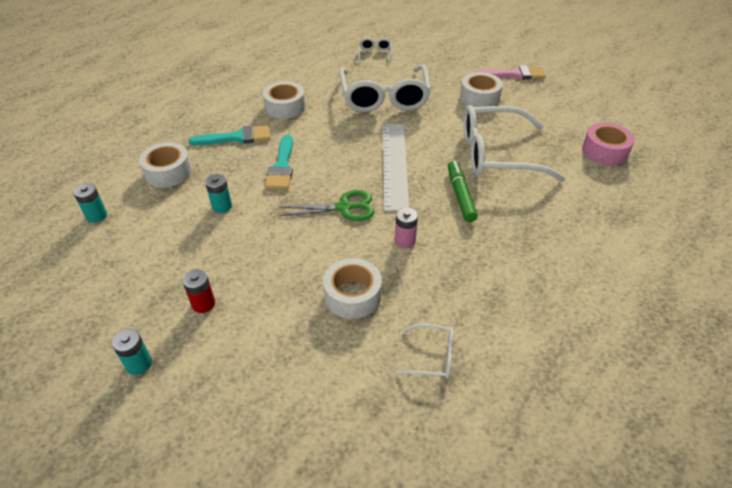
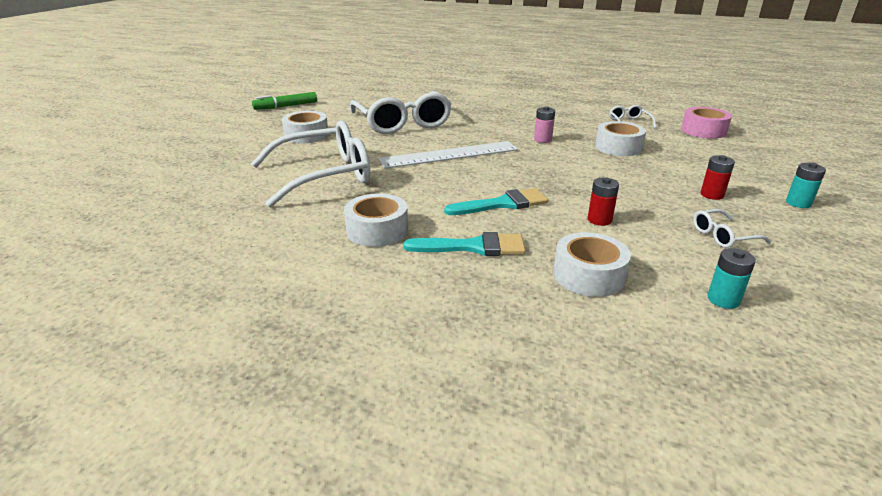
camera: 110 degrees left, 15 degrees down
(222, 206) = (599, 220): turquoise battery -> red battery
(236, 138) = (473, 247): turquoise brush -> turquoise brush turned 120 degrees clockwise
(344, 208) = (531, 164): green scissors -> none
(375, 54) = (206, 197): white glasses -> white glasses (723, 236)
(460, 195) = (469, 129): green marker -> green marker (286, 106)
(514, 74) = (253, 126): pink brush -> none
(605, 151) = (372, 96): pink tape -> pink tape (703, 131)

